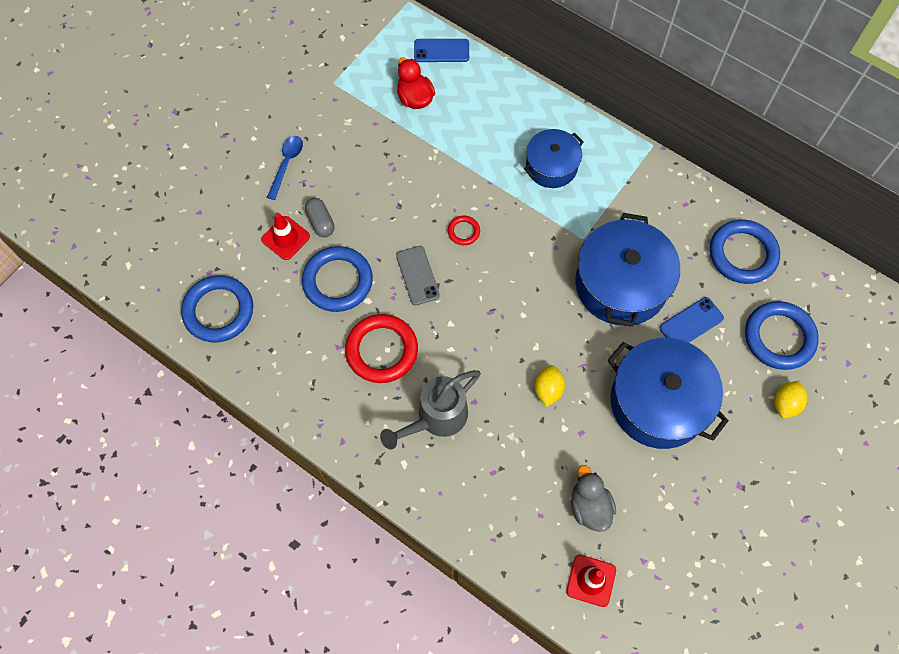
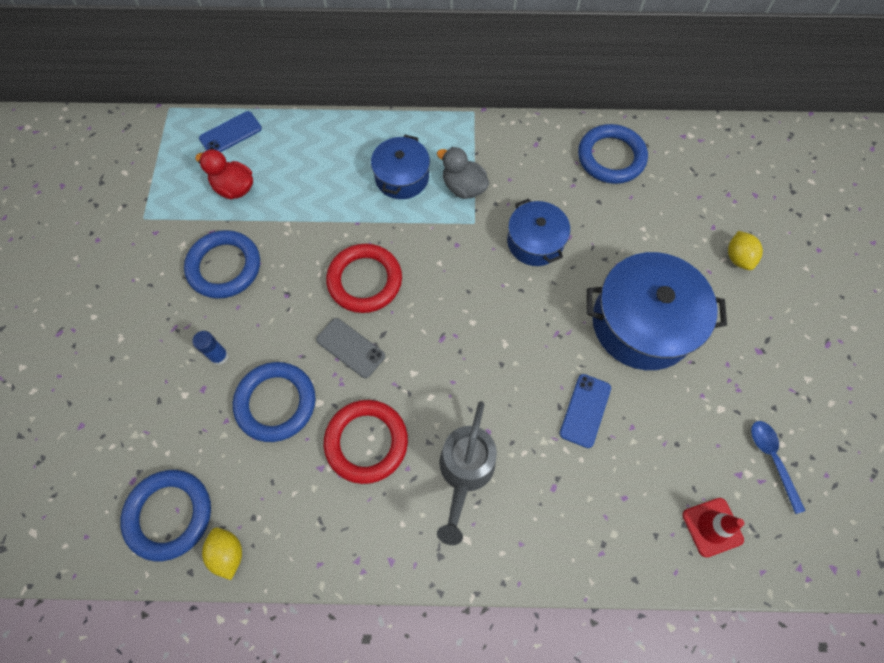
camera: 35 degrees left, 0 degrees up
(285, 238) = (193, 394): red traffic cone -> none
(286, 164) = (146, 321): blue spoon -> blue spoon (772, 460)
(320, 222) = (219, 356): grey capsule -> blue glue stick
(463, 231) = (365, 281): red ring -> red ring, size x2.11
(548, 390) = (544, 375): yellow lemon -> yellow lemon (228, 553)
(589, 506) = (658, 458): grey duck -> grey duck (463, 187)
(621, 284) = (535, 242): blue pot -> blue pot, size x0.59
(691, 323) = (615, 238): blue phone -> blue phone (585, 410)
(779, 337) = (690, 207): blue ring -> blue ring (224, 267)

